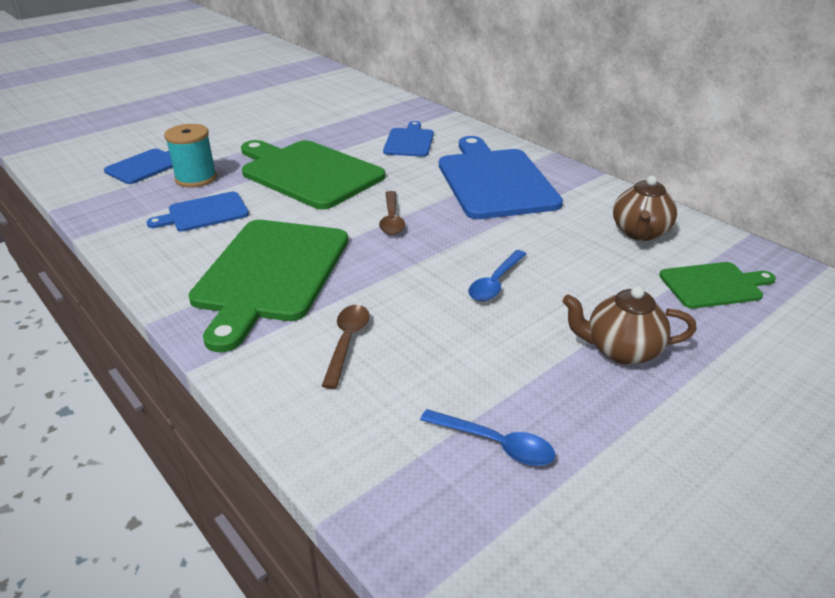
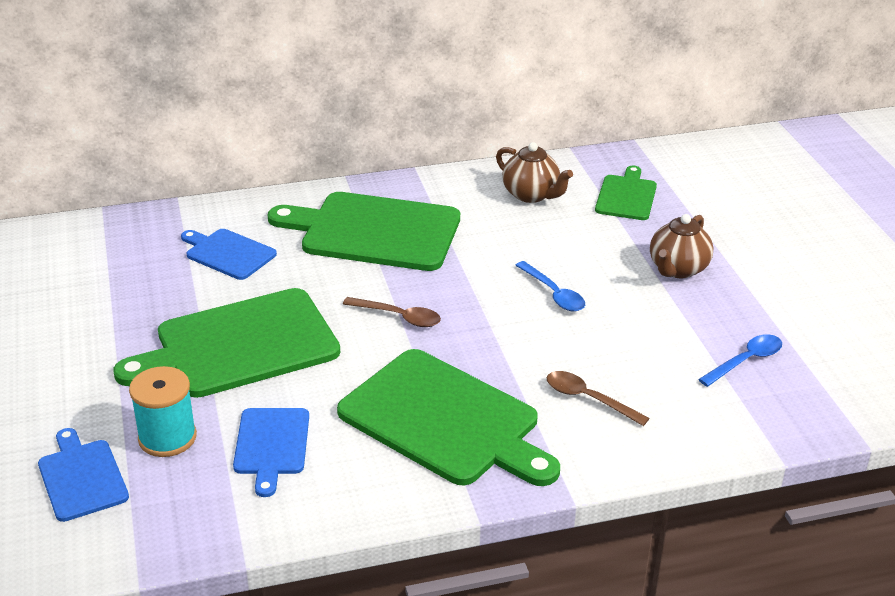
camera: 65 degrees left, 0 degrees up
(495, 181) = (374, 231): blue cutting board -> green cutting board

